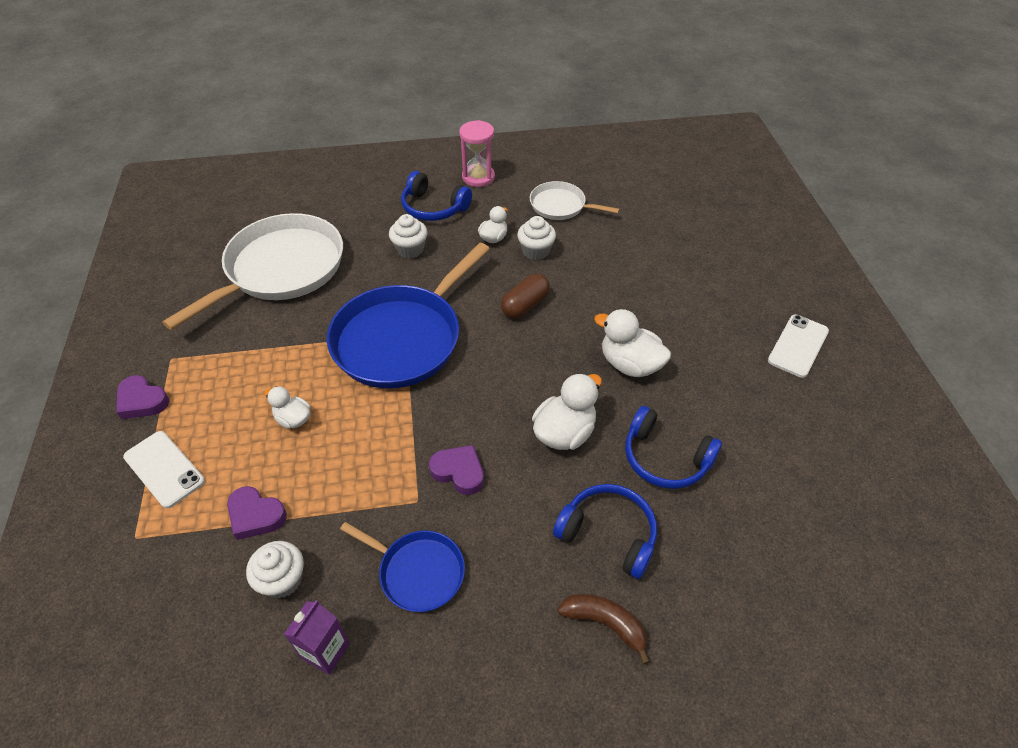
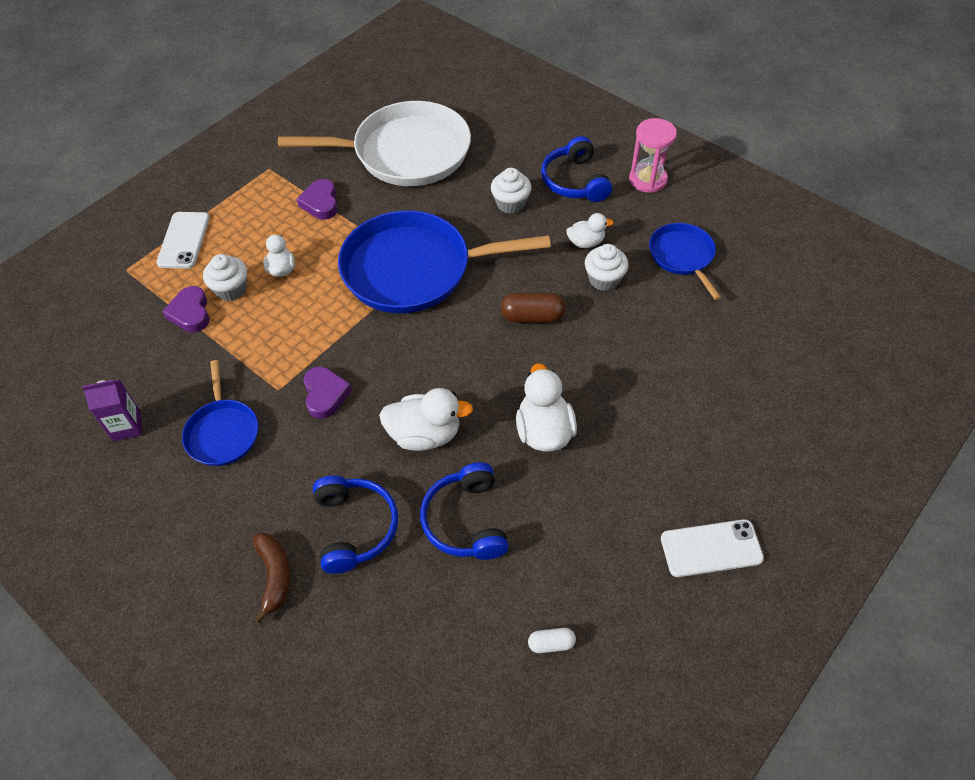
camera: 50 degrees right, 5 degrees up
(142, 401) = (223, 185): purple heart -> purple heart (321, 203)
(282, 580) = (157, 364): white cupcake -> white cupcake (231, 289)
(560, 206) = (682, 256): white pan -> blue pan
(808, 476) = (551, 643): none -> white capsule

